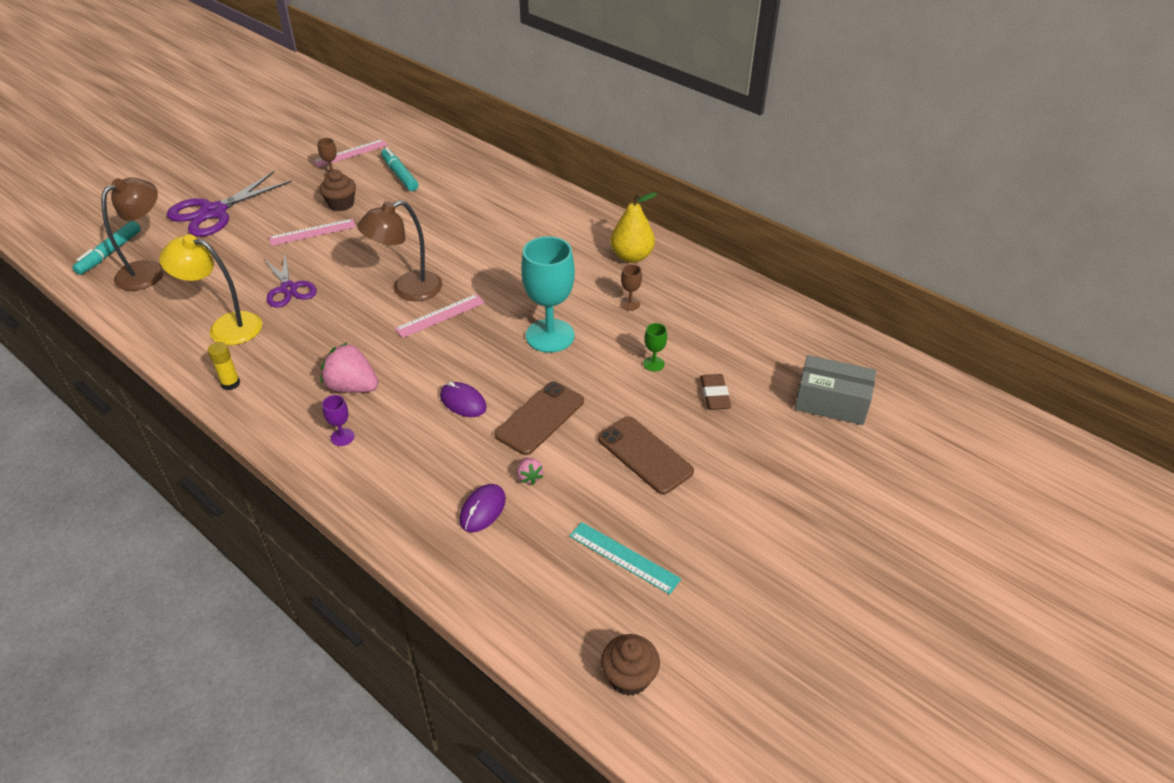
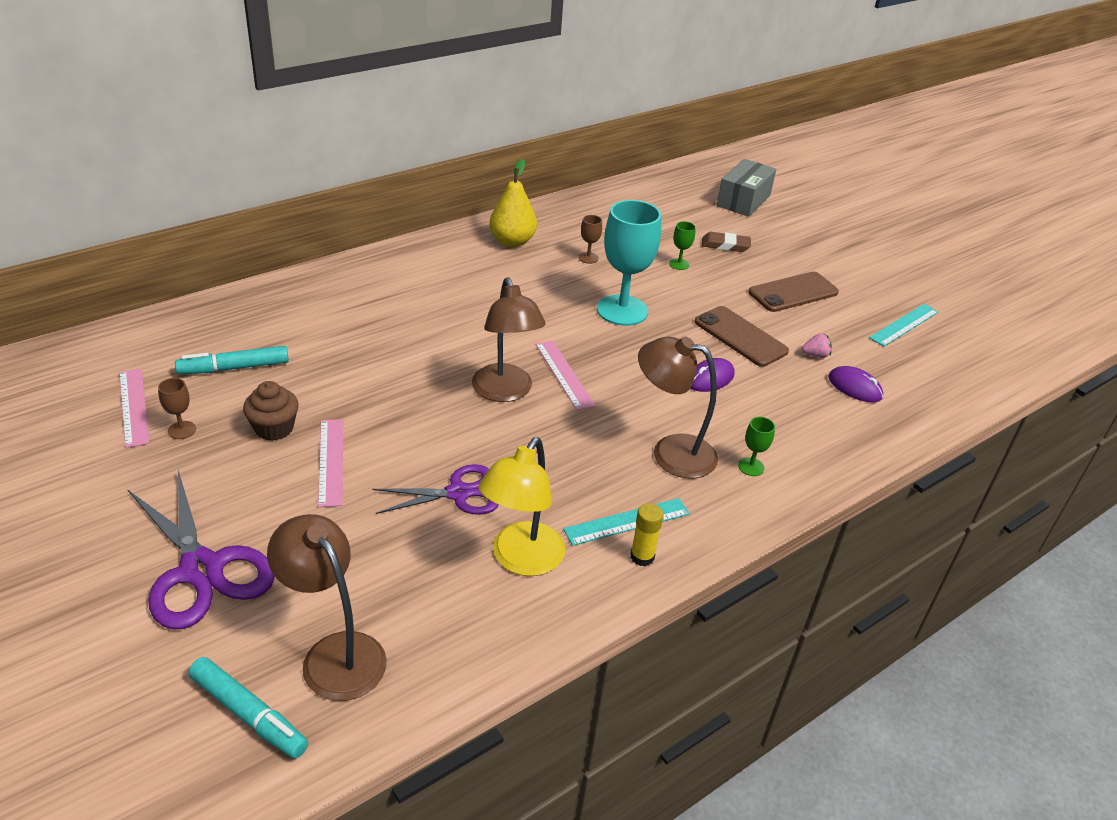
camera: 80 degrees left, 5 degrees down
(267, 372) = (627, 521): none -> turquoise ruler
(342, 437) = (751, 467): purple goblet -> green goblet
(352, 387) = (671, 452): pink strawberry -> brown lamp
(629, 677) = (1014, 345): brown cupcake -> none

